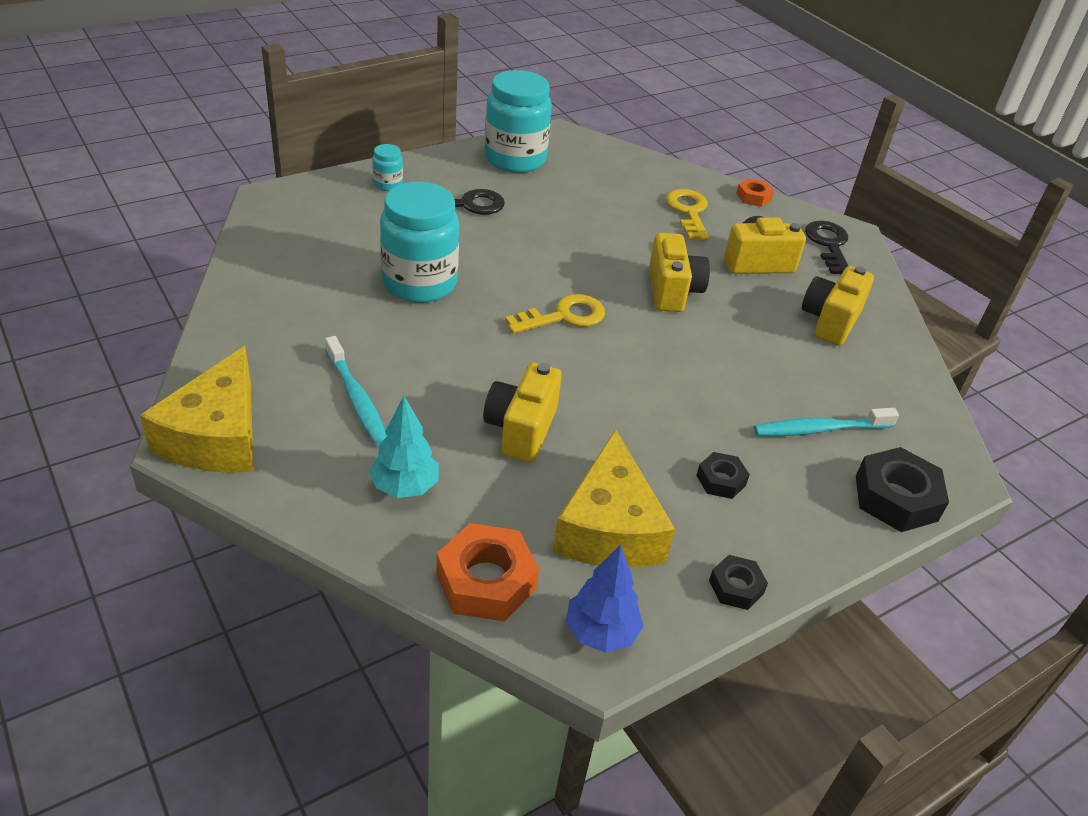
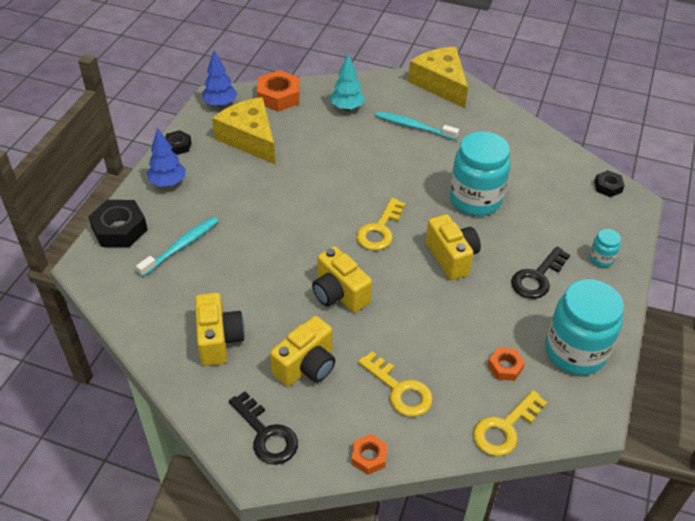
camera: 145 degrees right, 5 degrees up
(521, 429) = (329, 156): yellow camera -> yellow camera (452, 257)
(584, 180) = (505, 367): none -> orange nut
(631, 159) = (504, 428): none -> yellow key
(721, 480) = (216, 187): black nut -> black nut (608, 187)
(789, 529) = (168, 183): none -> blue tree

